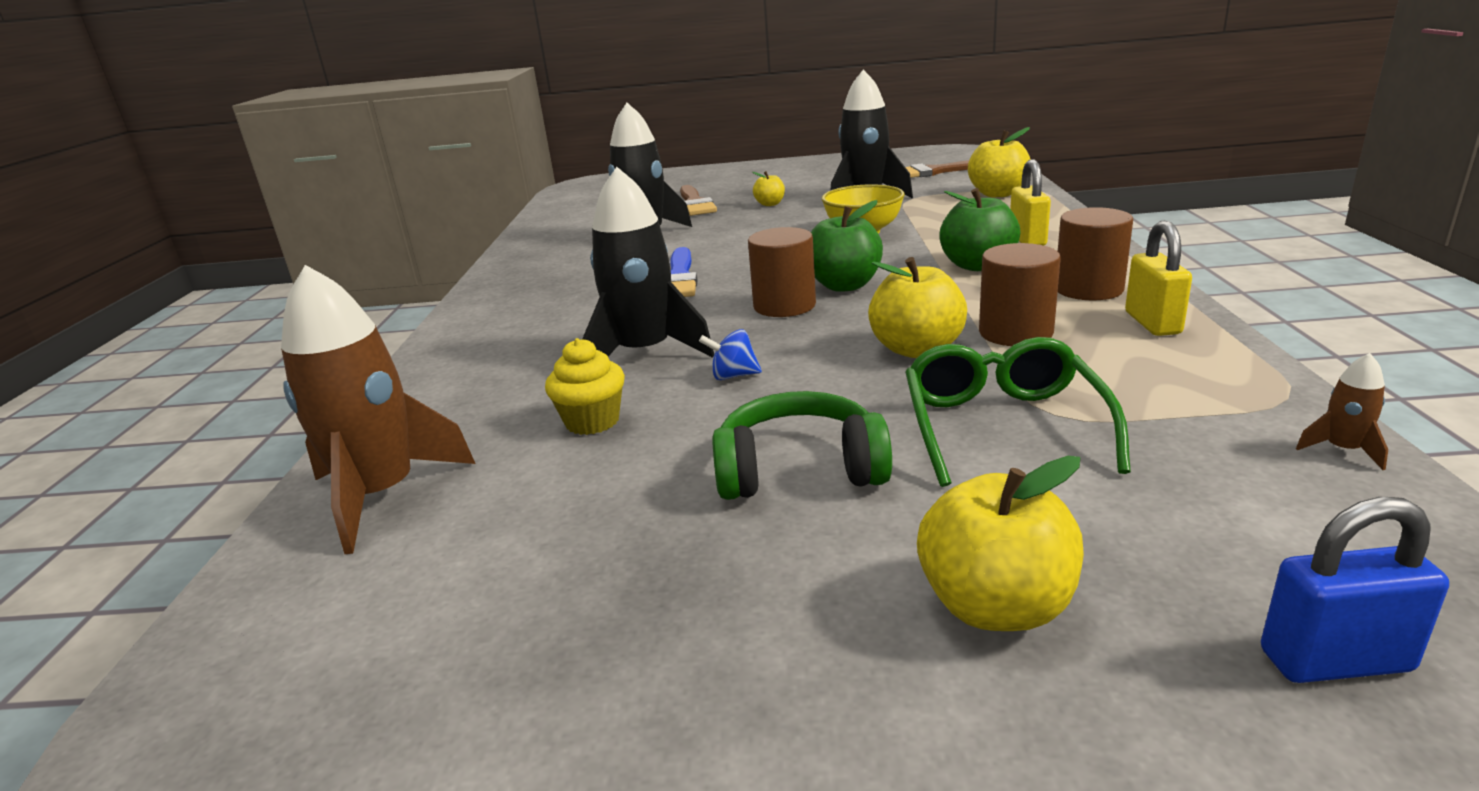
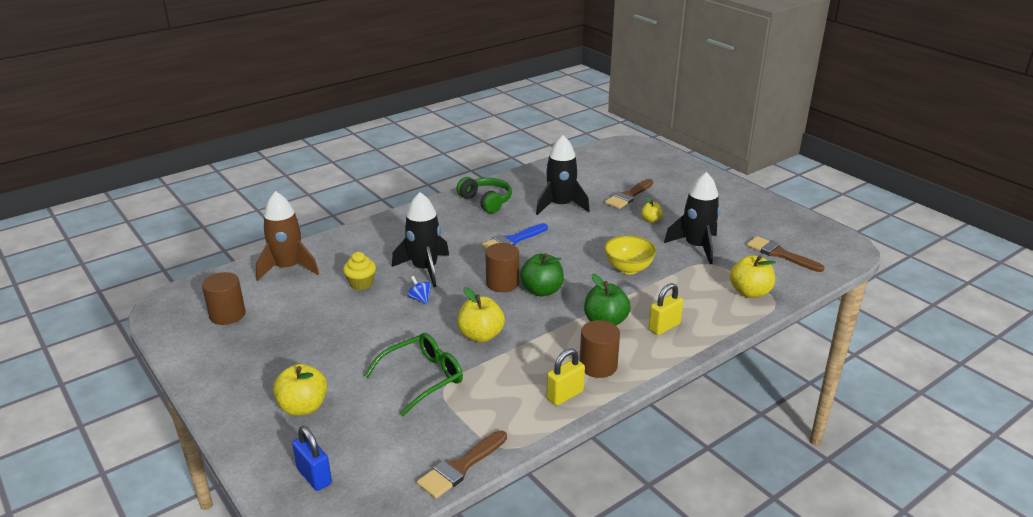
camera: 50 degrees right, 5 degrees up
(799, 470) = (357, 342): green headphones -> green headphones (486, 201)
(1015, 333) = (521, 357): brown cylinder -> brown cylinder (227, 315)
(1342, 450) = (460, 467): brown rocket -> brown brush

